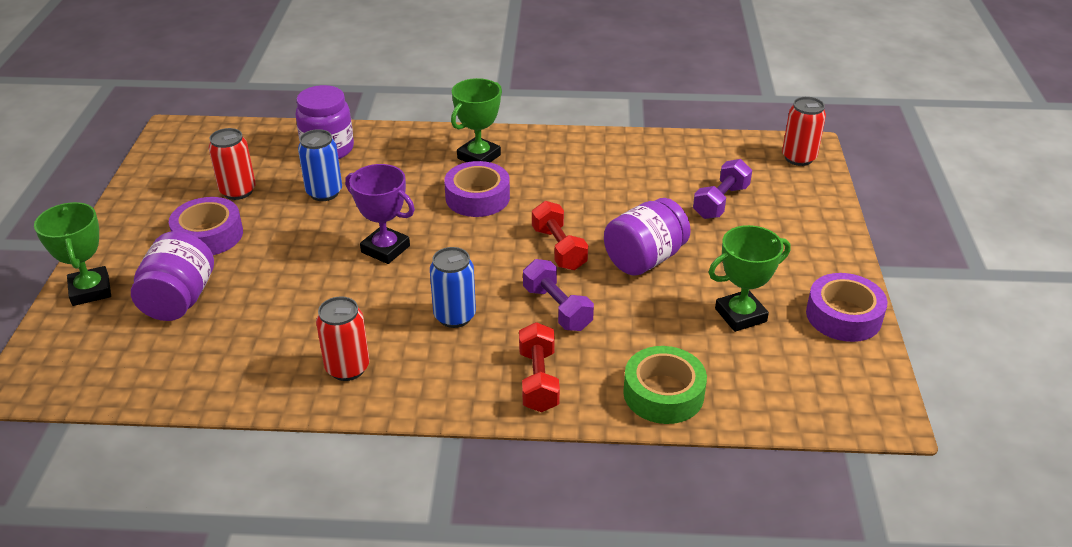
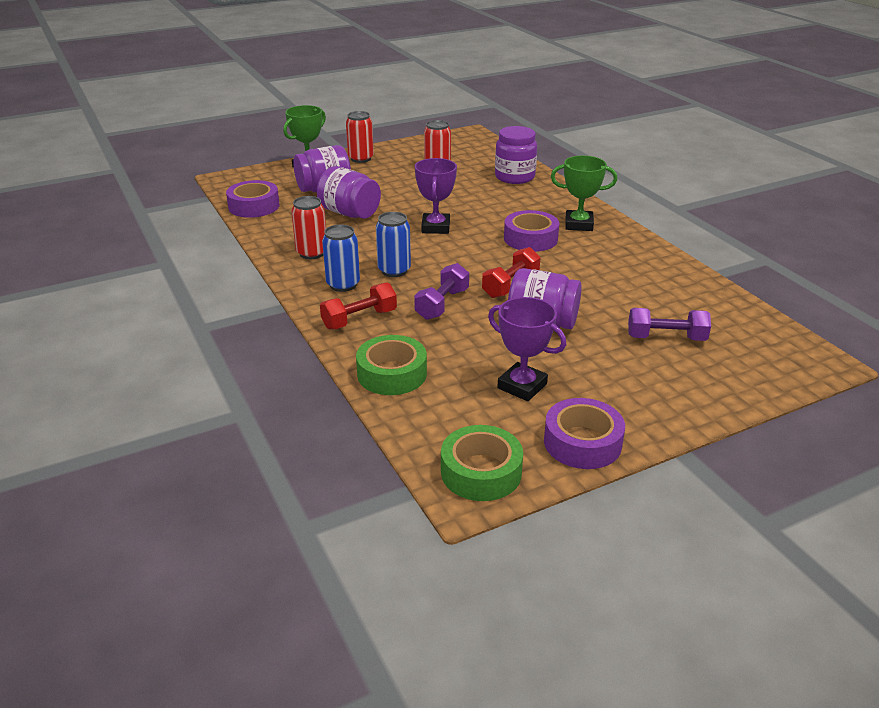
camera: 60 degrees right, 5 degrees down
(208, 235) = (387, 176): purple tape -> purple tape (254, 206)
(275, 301) = (349, 213): none -> purple jar
(324, 192) = (468, 191): blue can -> blue can (343, 285)
(740, 315) = (522, 386): green trophy -> purple trophy
(798, 158) = (797, 362): red can -> red can (361, 159)
(855, 393) = (481, 472): none -> green tape

